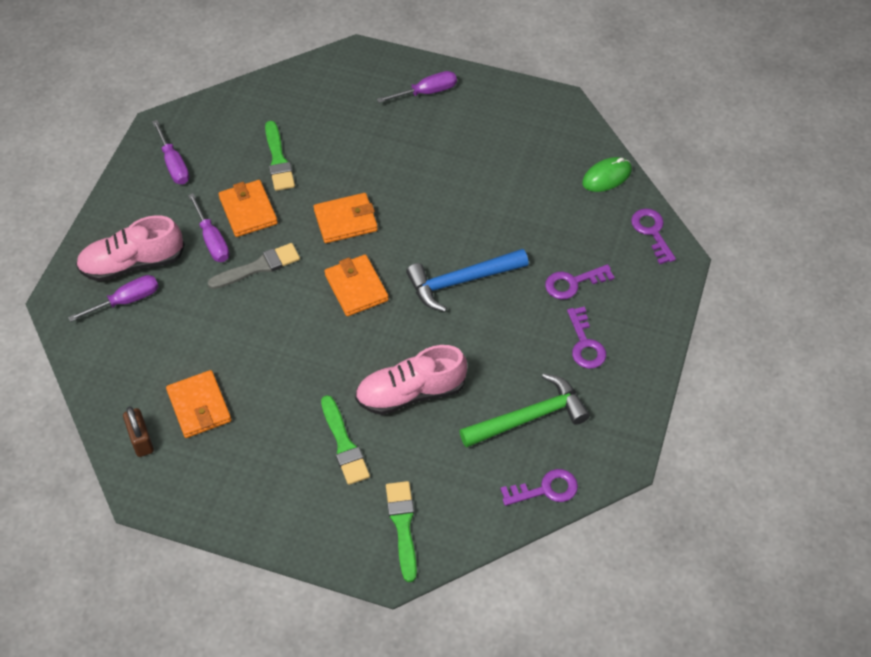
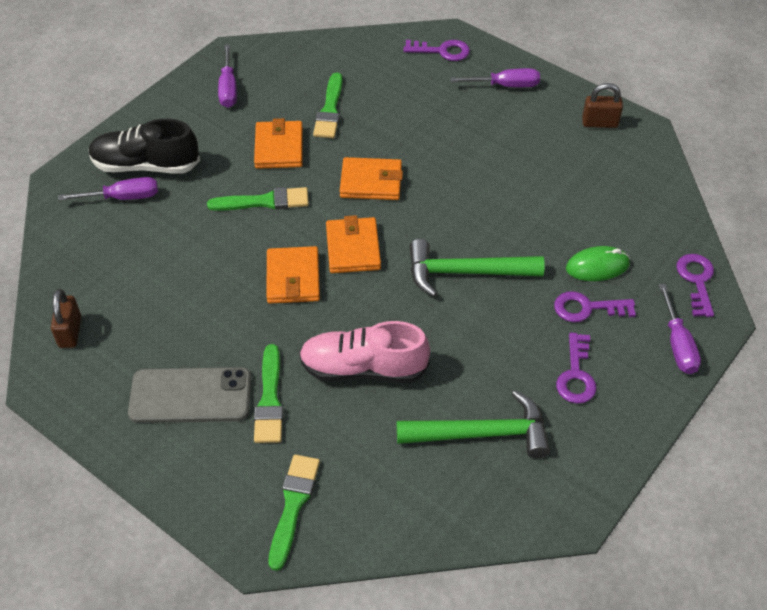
camera: 20 degrees right, 5 degrees down
(132, 263) = (146, 165): pink shoe -> black shoe
(199, 406) = (142, 316): orange wallet -> orange wallet (293, 278)
(212, 240) = (231, 165): purple screwdriver -> purple screwdriver (677, 344)
(258, 267) = (264, 202): grey brush -> green brush
(275, 462) = (190, 396): none -> grey phone
(461, 281) = (465, 272): blue hammer -> green hammer
(522, 107) = (599, 123): none -> brown padlock
(545, 489) = (468, 518): purple key -> purple key (442, 51)
(606, 176) = (666, 212): green mouse -> green mouse (597, 266)

